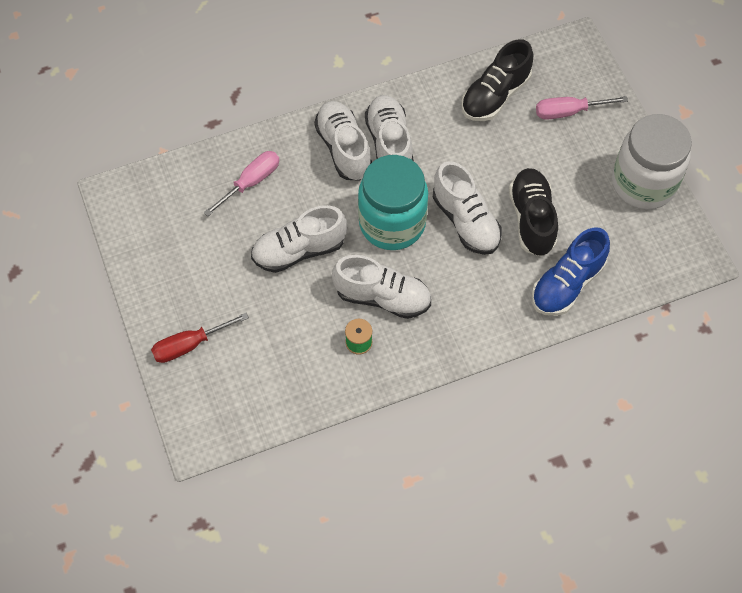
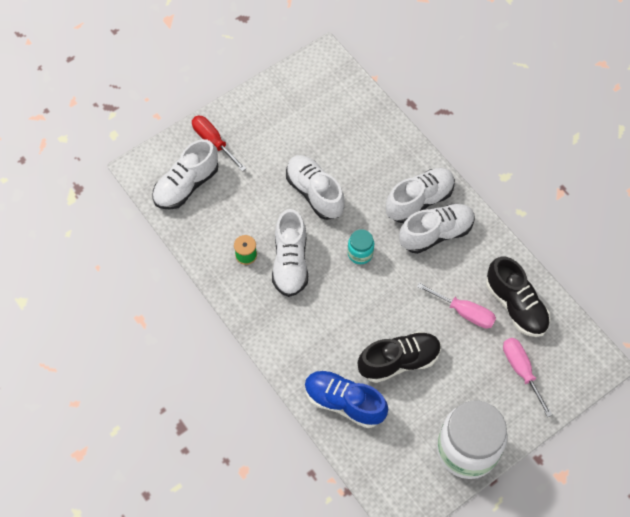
camera: 75 degrees right, 0 degrees up
(250, 182) = (365, 143): pink screwdriver -> pink screwdriver (464, 312)
(392, 223) = (360, 253): turquoise jar -> turquoise jar, size x0.45
(465, 221) = (380, 309): white shoe -> white shoe (186, 185)
(495, 95) = (515, 305): black shoe -> black shoe turned 150 degrees counterclockwise

